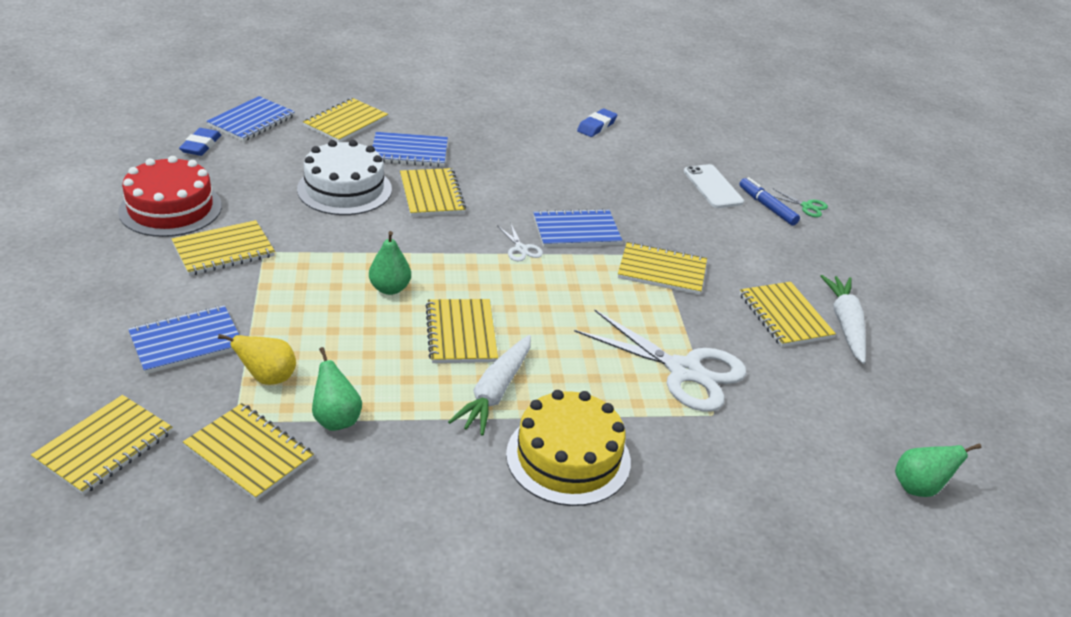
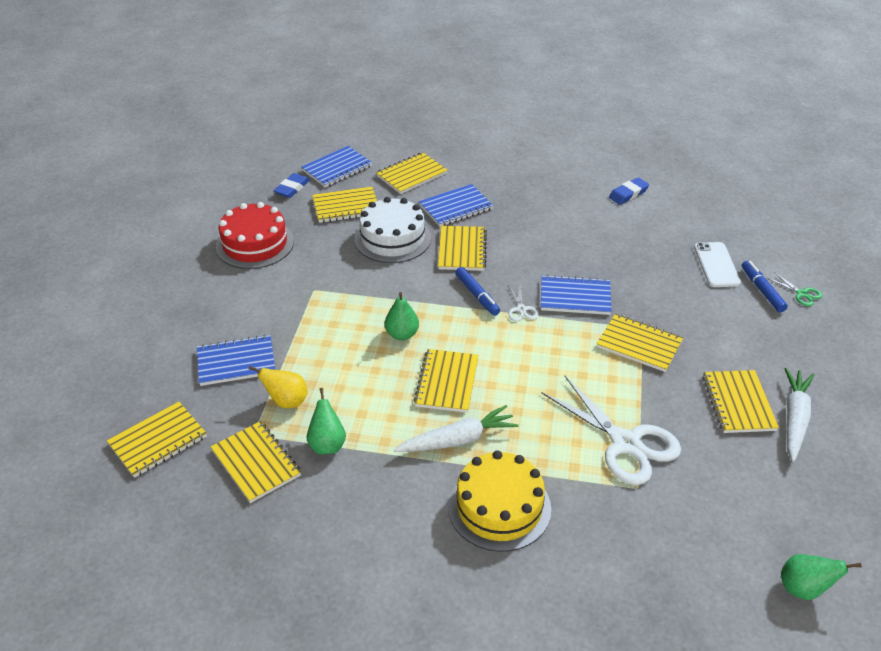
camera: 20 degrees right, 5 degrees up
(223, 250) = (284, 285): yellow notebook -> yellow notebook (346, 206)
(409, 152) = (456, 207): blue notebook -> blue notebook turned 45 degrees counterclockwise
(465, 239) = (477, 295): none -> blue marker
(495, 392) = (458, 440): white carrot -> white carrot turned 150 degrees counterclockwise

